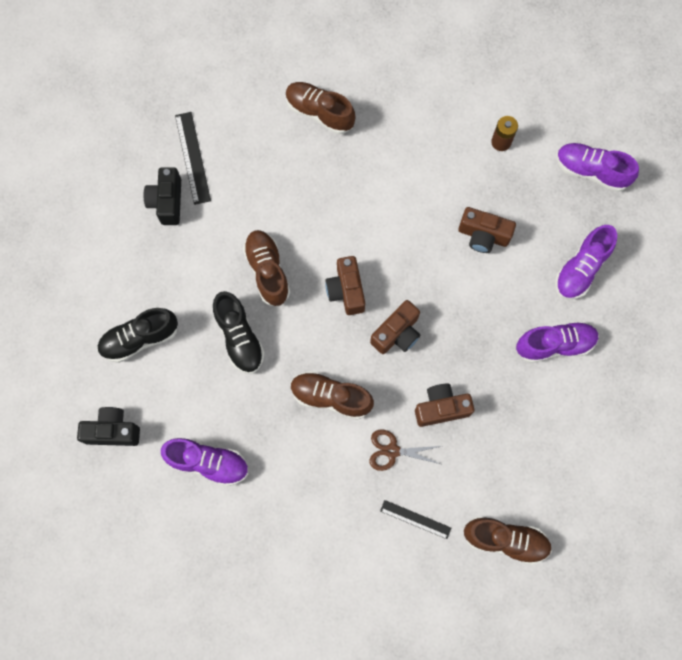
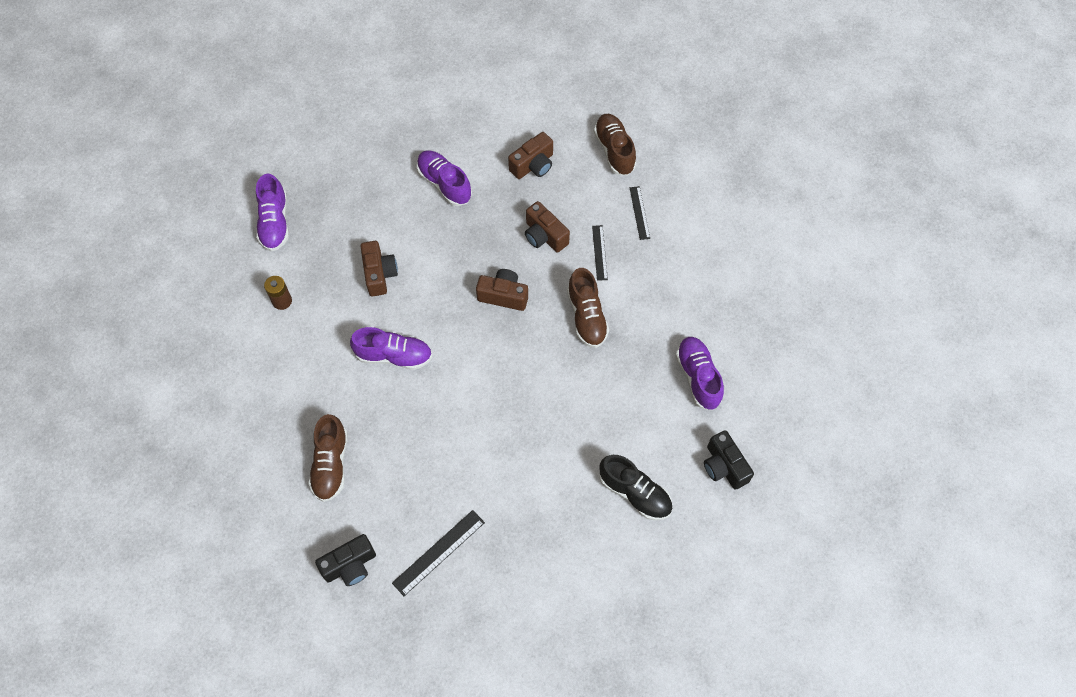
camera: 120 degrees left, 10 degrees down
(167, 202) = (496, 548): black camera -> black camera (350, 565)
(239, 337) = (582, 412): black shoe -> none
(267, 271) = (510, 423): brown shoe -> none
(346, 290) = (490, 352): brown camera -> brown camera (533, 165)
(392, 451) = (599, 252): brown scissors -> black ruler
(581, 269) = (368, 193): purple shoe -> purple shoe (394, 355)

